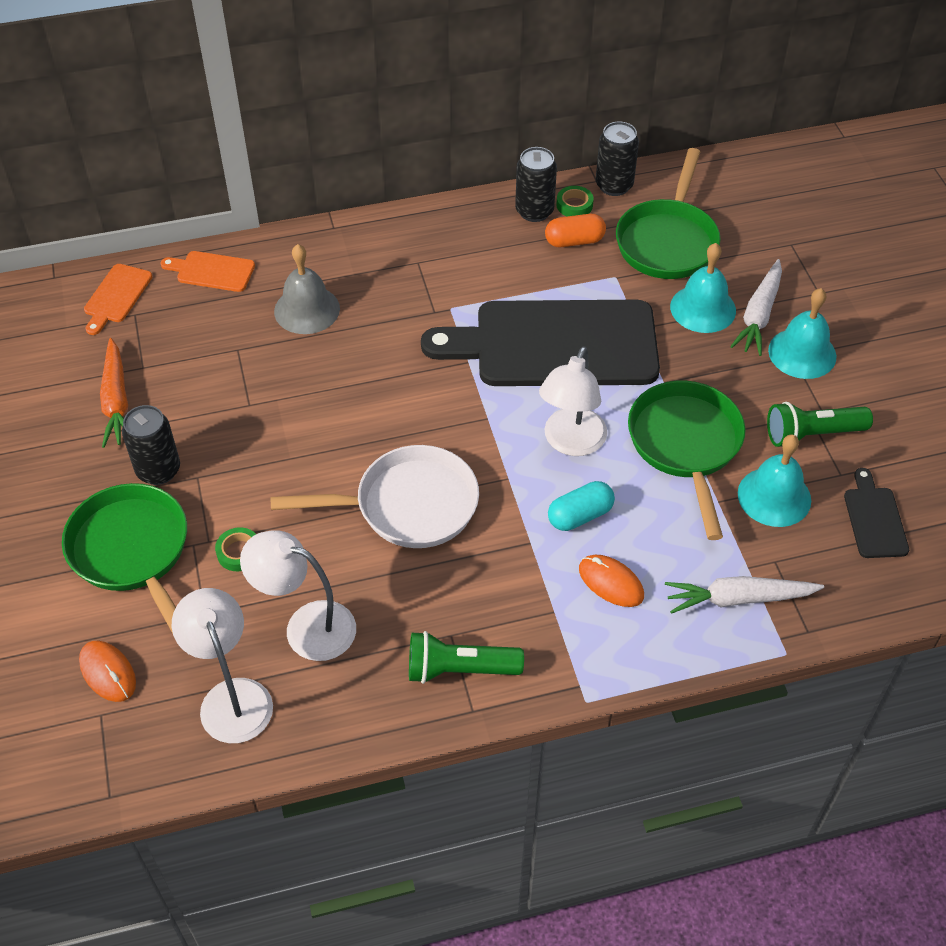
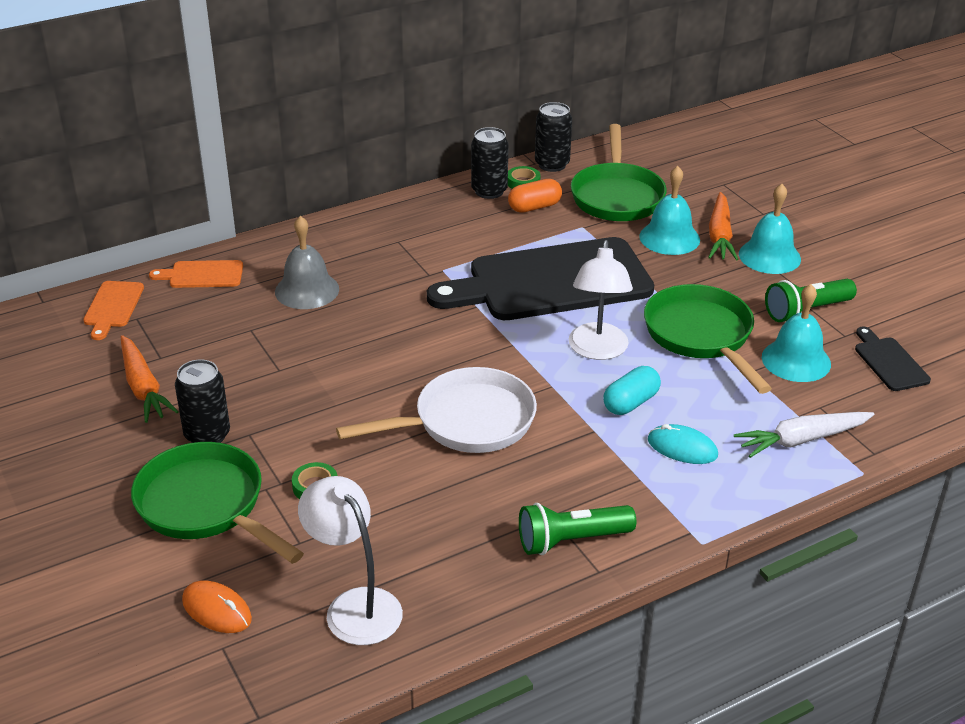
camera: 15 degrees left, 15 degrees down
(306, 626) = (407, 534): white lamp -> none
(611, 582) = (682, 448): orange mouse -> turquoise mouse
(758, 315) = (719, 235): white carrot -> orange carrot

